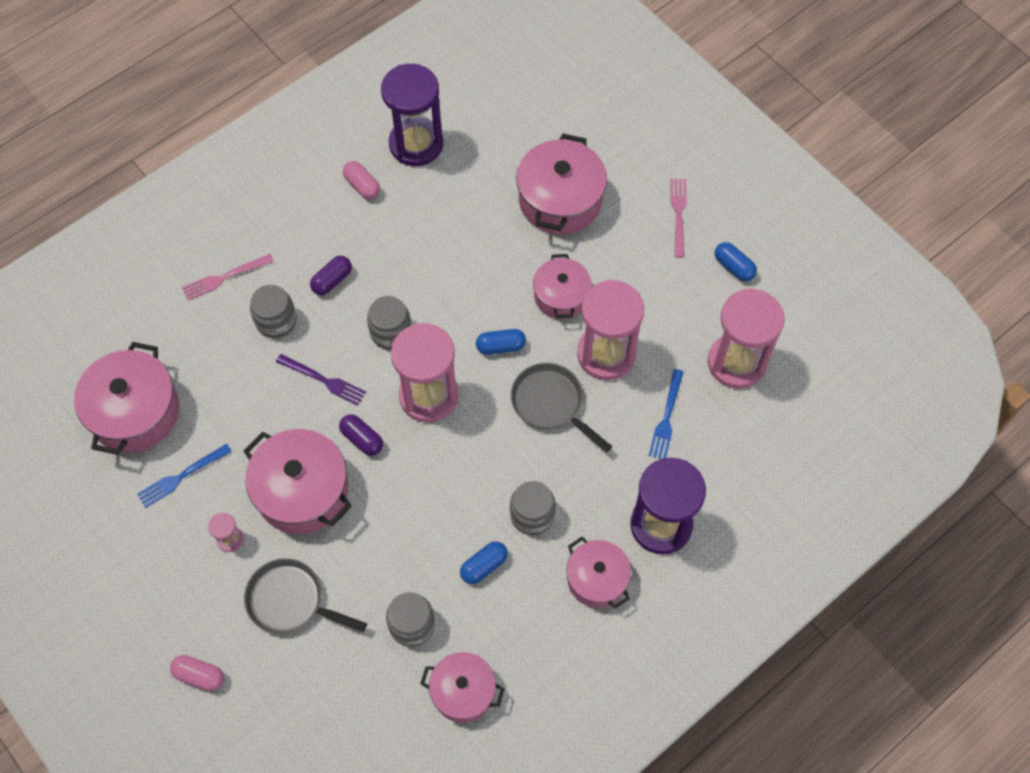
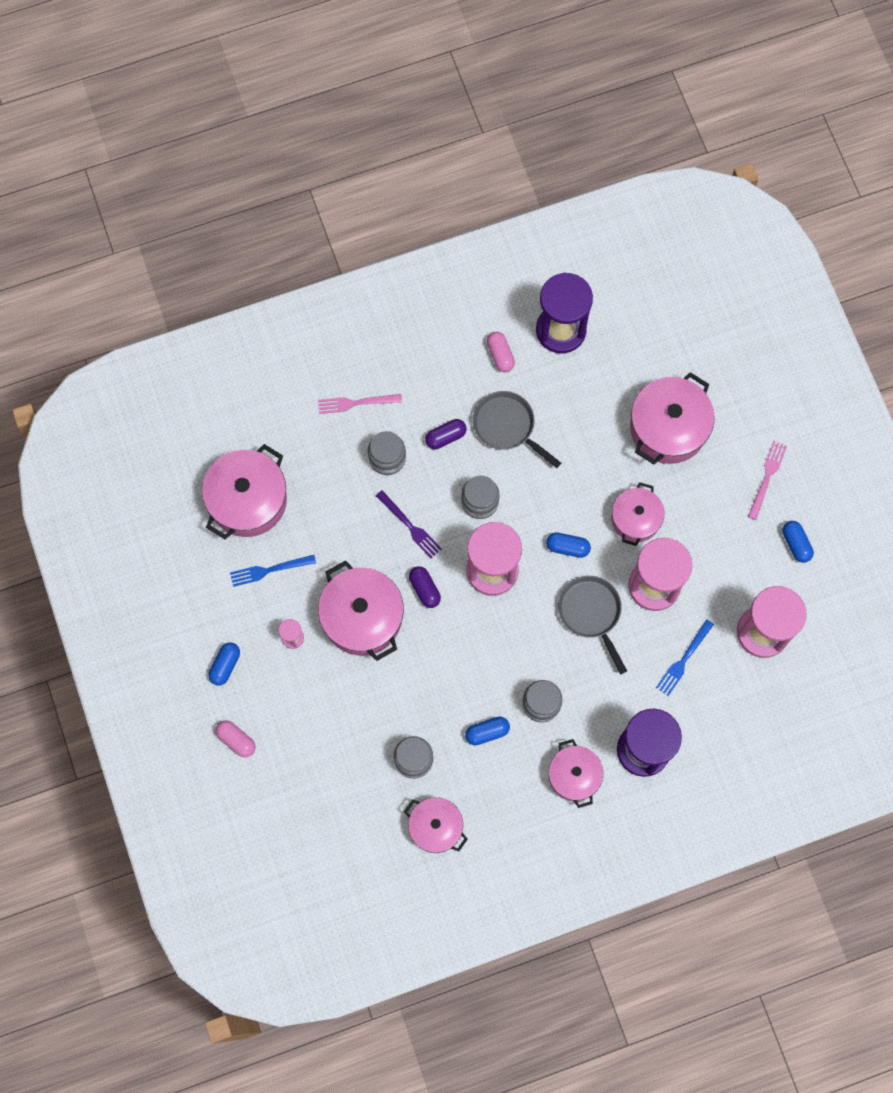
camera: 20 degrees right, 10 degrees up
(161, 596) = (225, 665): none -> blue capsule
(290, 601) = (324, 705): grey pan -> grey pan (507, 426)

